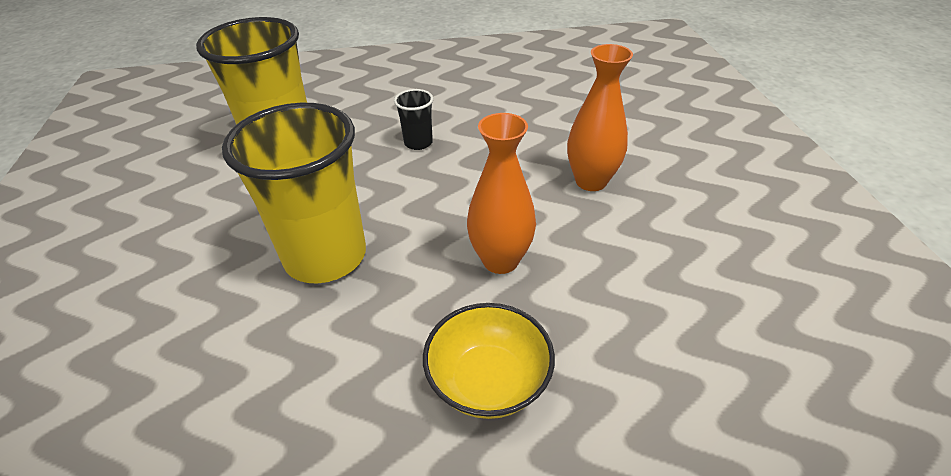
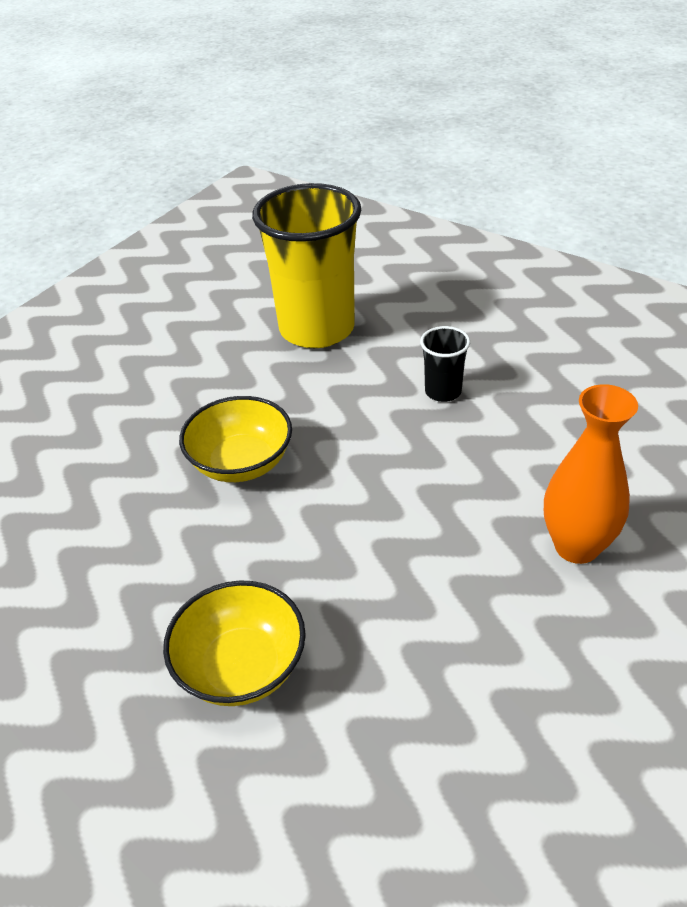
camera: 45 degrees right, 0 degrees up
(325, 256) = (241, 463): yellow cup -> yellow bowl
(500, 260) = (377, 568): orange vase -> none

